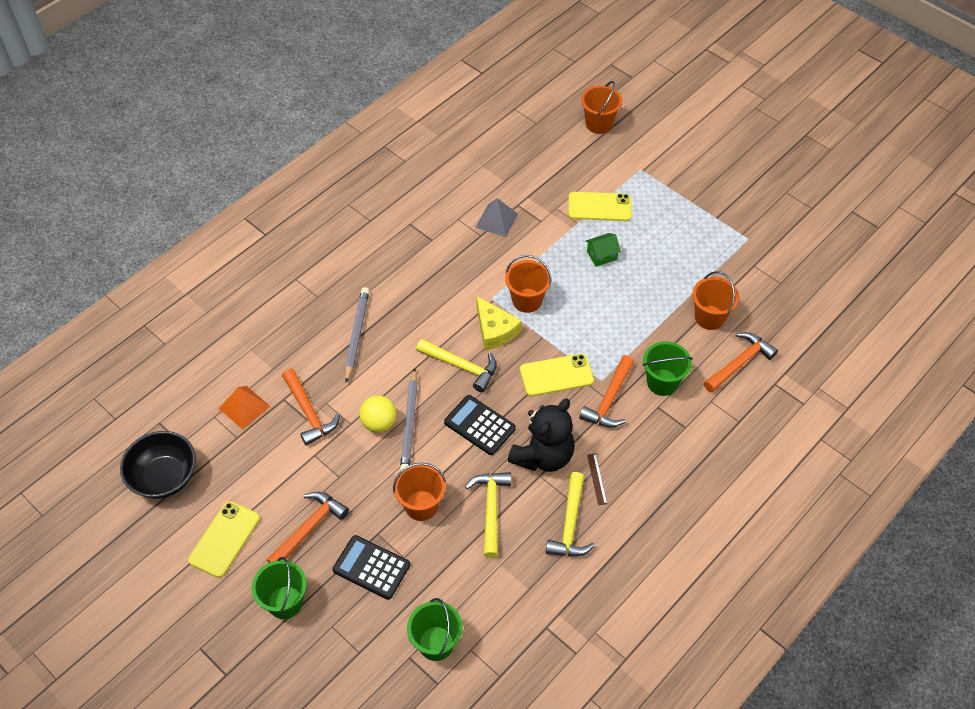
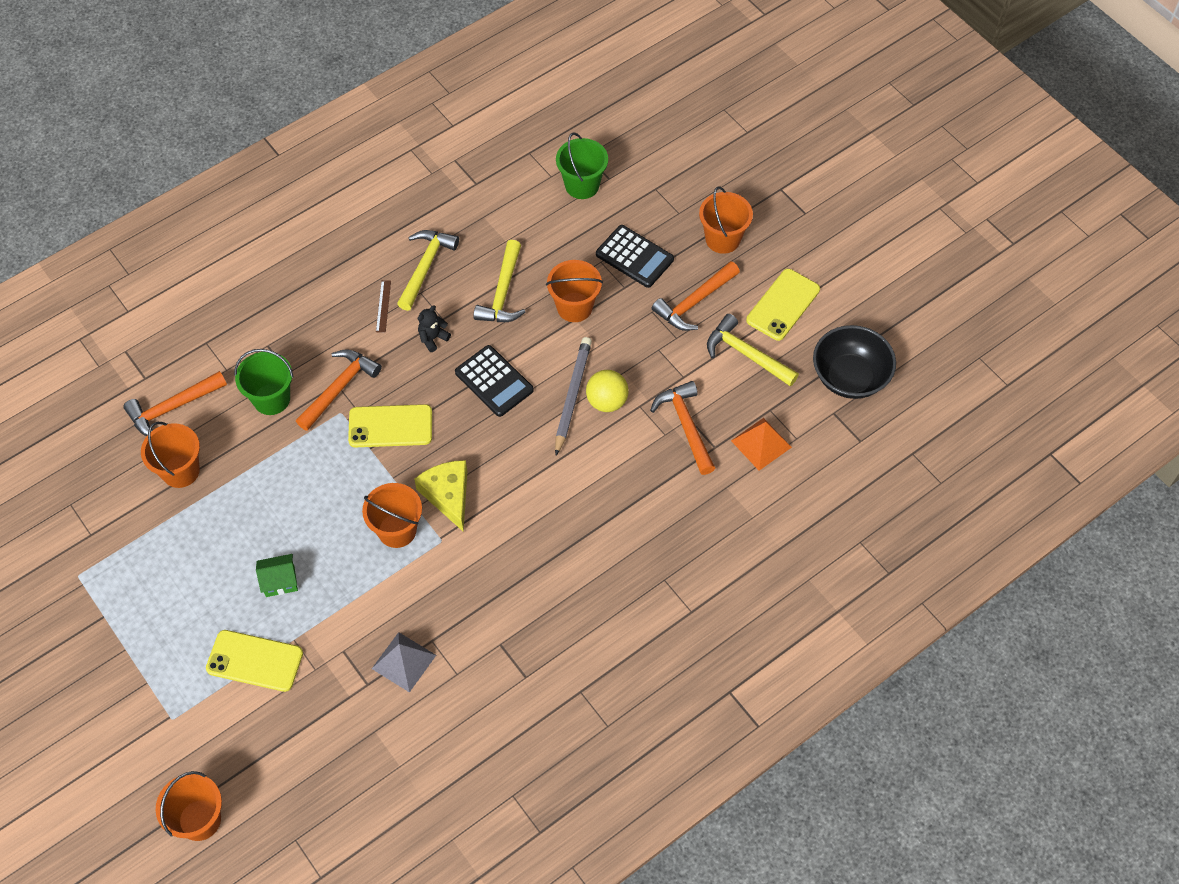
camera: 170 degrees left, 5 degrees up
(285, 602) = (722, 239): green bucket -> orange bucket
(357, 334) = (619, 516): grey pencil -> none
(462, 366) = (499, 454): yellow hammer -> yellow hammer (746, 354)
(543, 456) = (433, 338): black teddy bear -> black teddy bear, size x0.44

